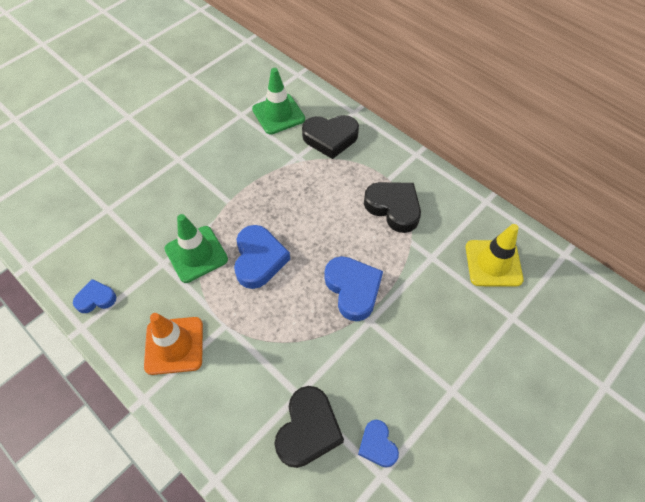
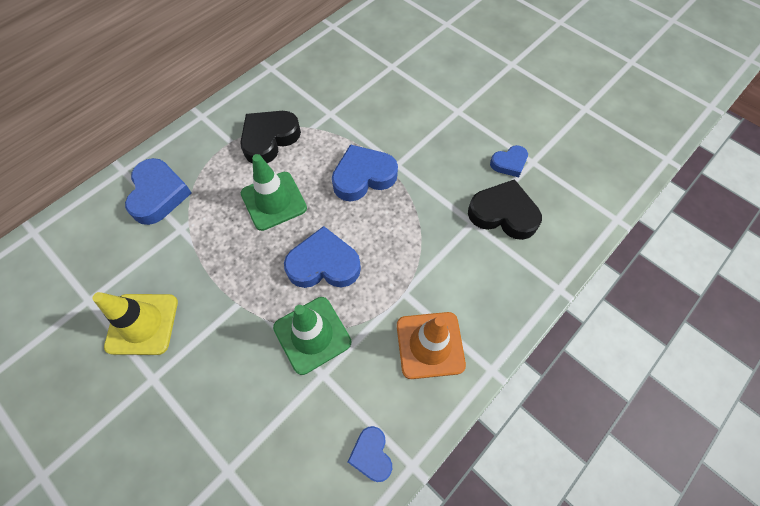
camera: 90 degrees left, 5 degrees up
(278, 114) = (102, 253): green traffic cone -> green traffic cone (274, 201)
(330, 138) = (159, 194): black heart -> blue heart
(493, 263) = (339, 71): yellow traffic cone -> yellow traffic cone (142, 324)

